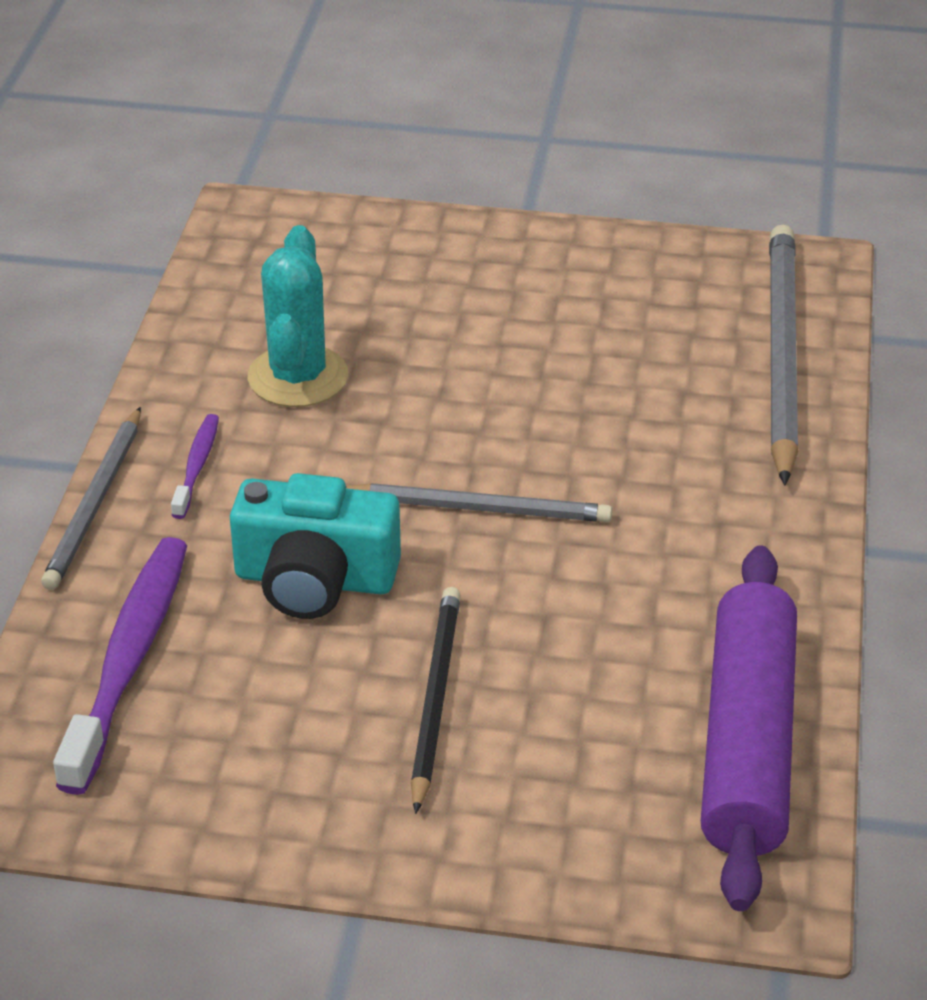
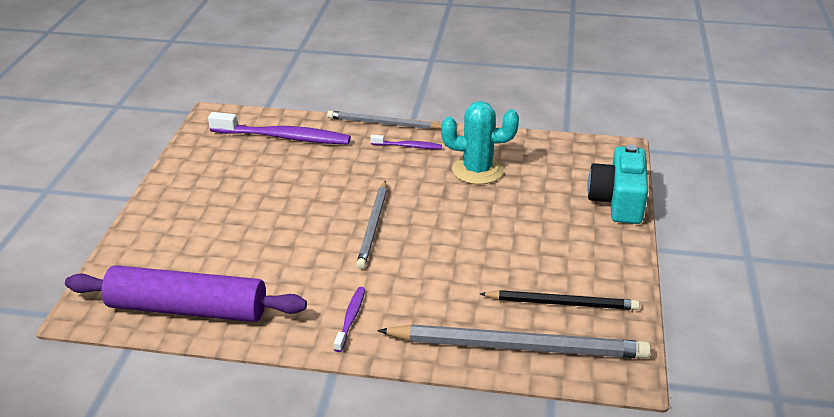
camera: 90 degrees right, 5 degrees down
(315, 579) = (326, 180): turquoise camera -> turquoise camera (618, 201)
(435, 698) = (242, 213): black pencil -> black pencil (562, 303)
(743, 528) = (350, 318): none -> purple toothbrush

